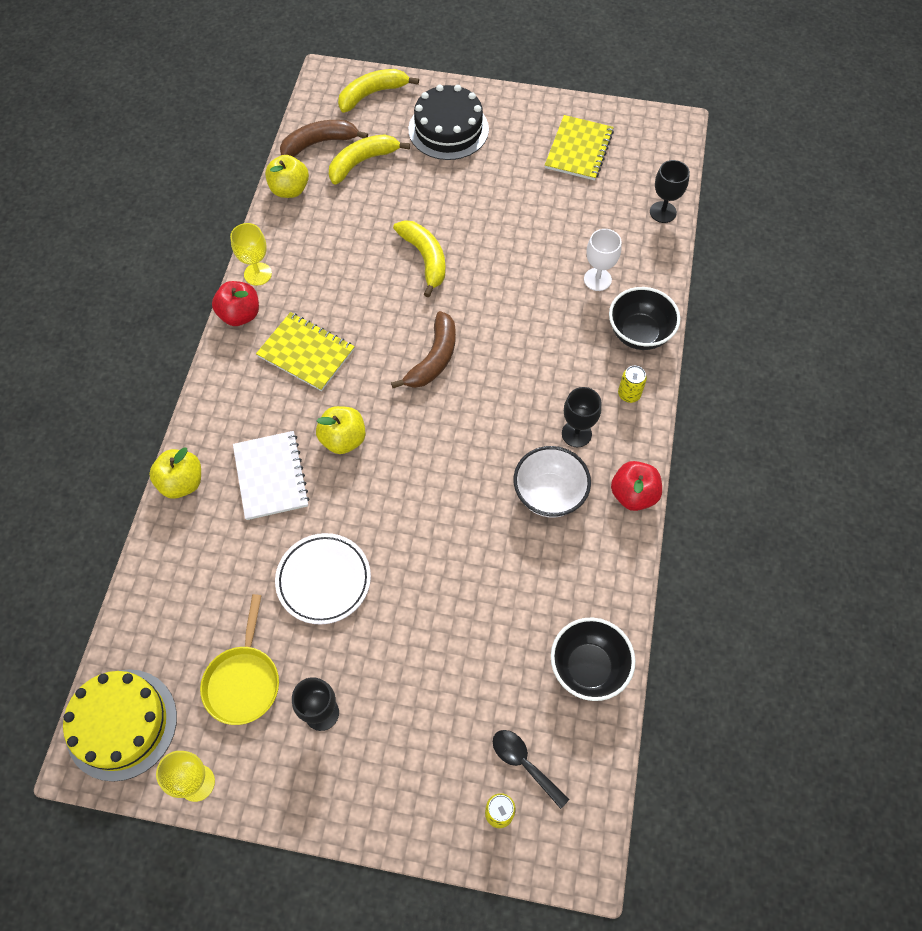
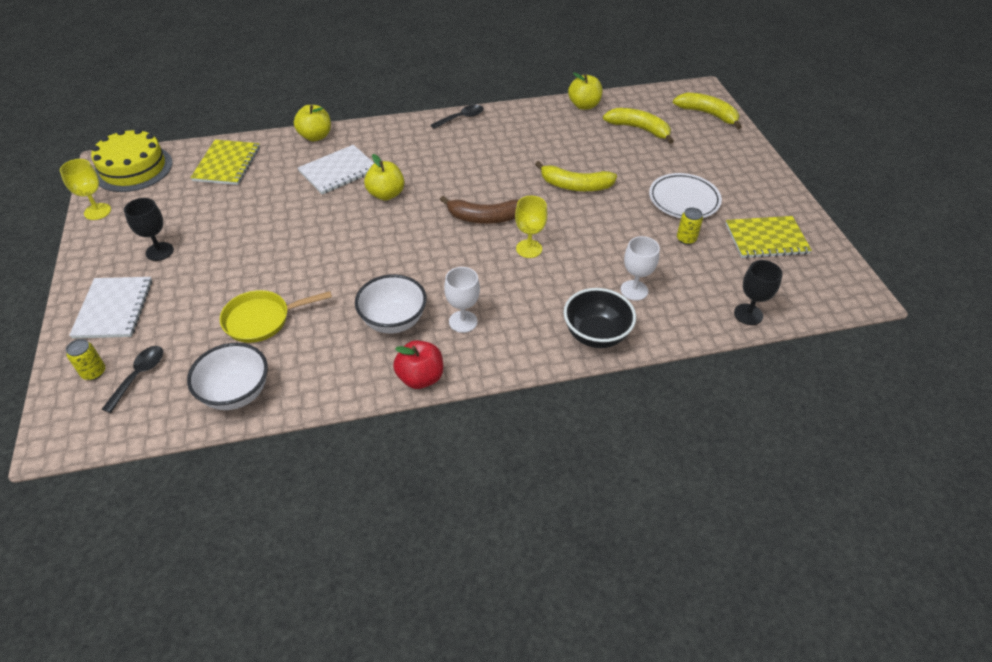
camera: 65 degrees right, 15 degrees down
(240, 315) = (461, 118): red apple -> black spoon
(243, 681) = (175, 208): yellow pan -> yellow pan (261, 319)
(258, 274) = (500, 114): yellow goblet -> yellow goblet (529, 249)
(306, 353) = (449, 155): yellow notebook -> yellow notebook (227, 164)
(319, 143) = (637, 105): brown banana -> none
(324, 580) = (265, 220): white plate -> white plate (683, 200)
(403, 780) = (114, 309): none -> white notebook
(425, 259) = (575, 186): yellow banana -> yellow banana turned 60 degrees clockwise
(448, 129) = (712, 160): black cake -> none
(576, 434) = (463, 321): black goblet -> white goblet
(588, 667) = (236, 393): black bowl -> white bowl
(629, 394) = (525, 345): yellow can -> yellow can (686, 239)

